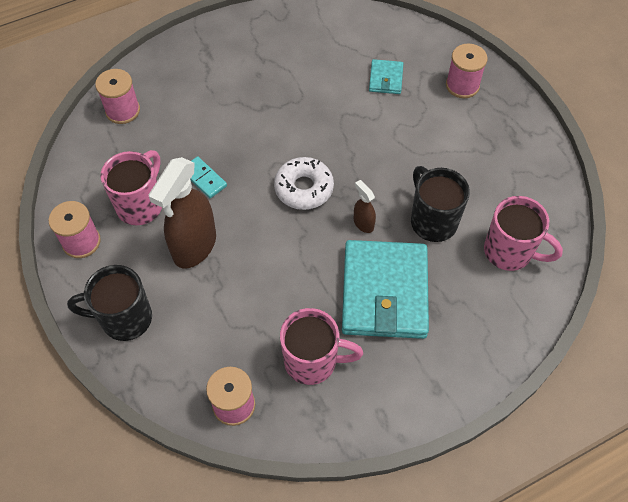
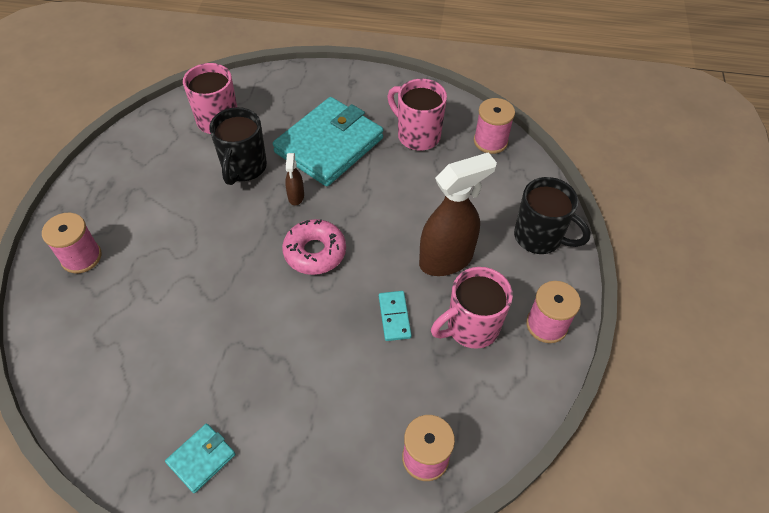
camera: 145 degrees left, 5 degrees down
(304, 188) = (315, 252): white donut -> pink donut
(385, 79) = (134, 310): turquoise wallet -> turquoise wallet (201, 459)

